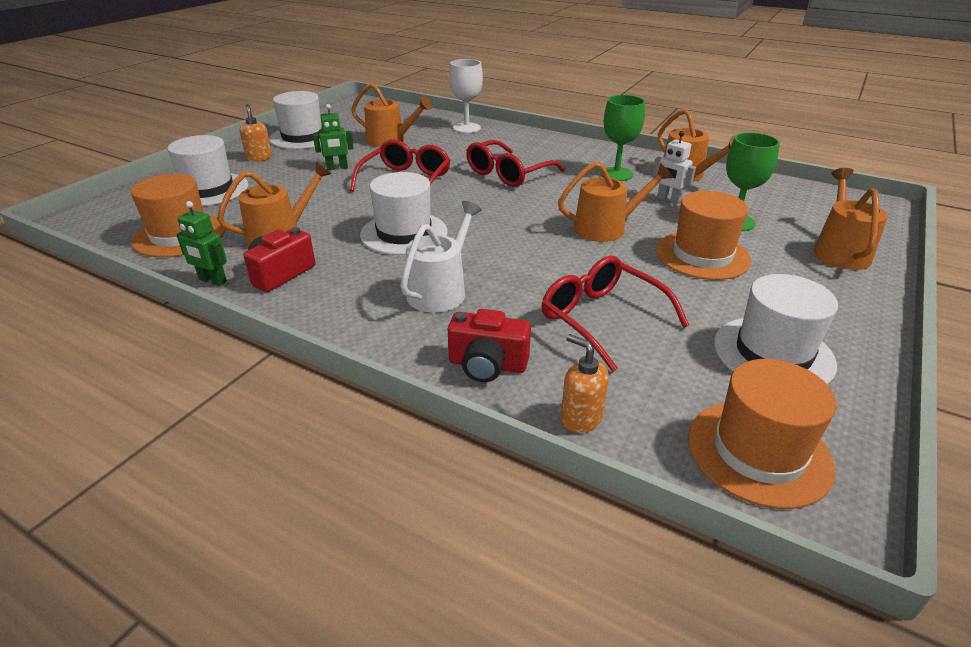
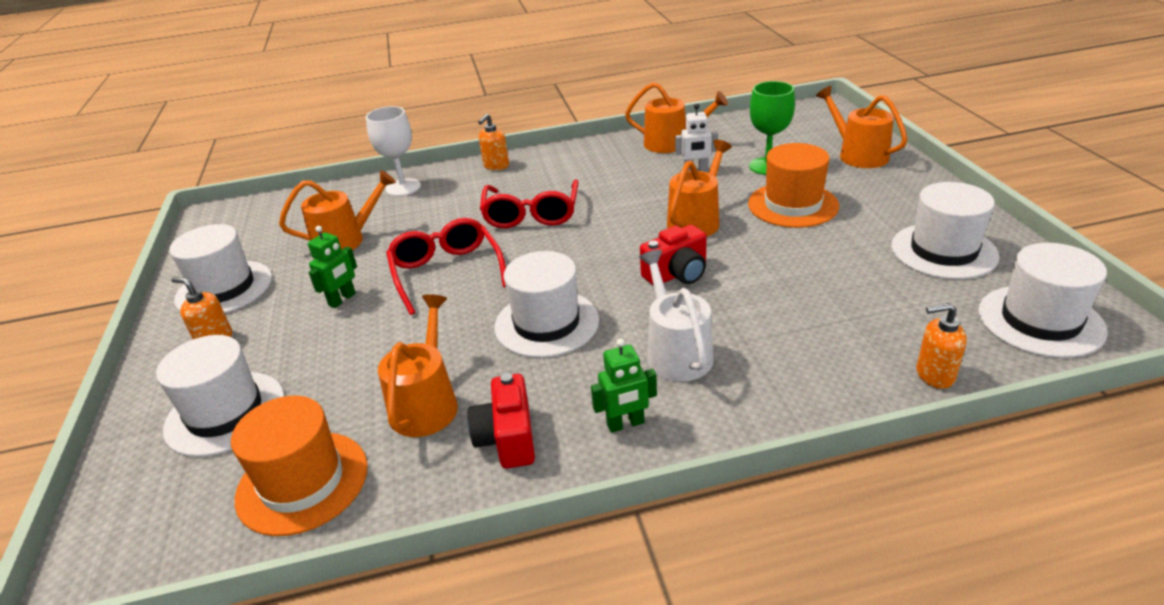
camera: 40 degrees left, 0 degrees up
(212, 281) = (449, 496): green robot -> green robot (625, 424)
(487, 365) = (818, 384): red camera -> red camera (677, 274)
(539, 139) = (496, 166): none -> orange soap dispenser
(602, 319) = (821, 295): red glasses -> none
(616, 174) = (620, 168): green goblet -> none
(758, 452) = (1040, 321): orange hat -> white hat

